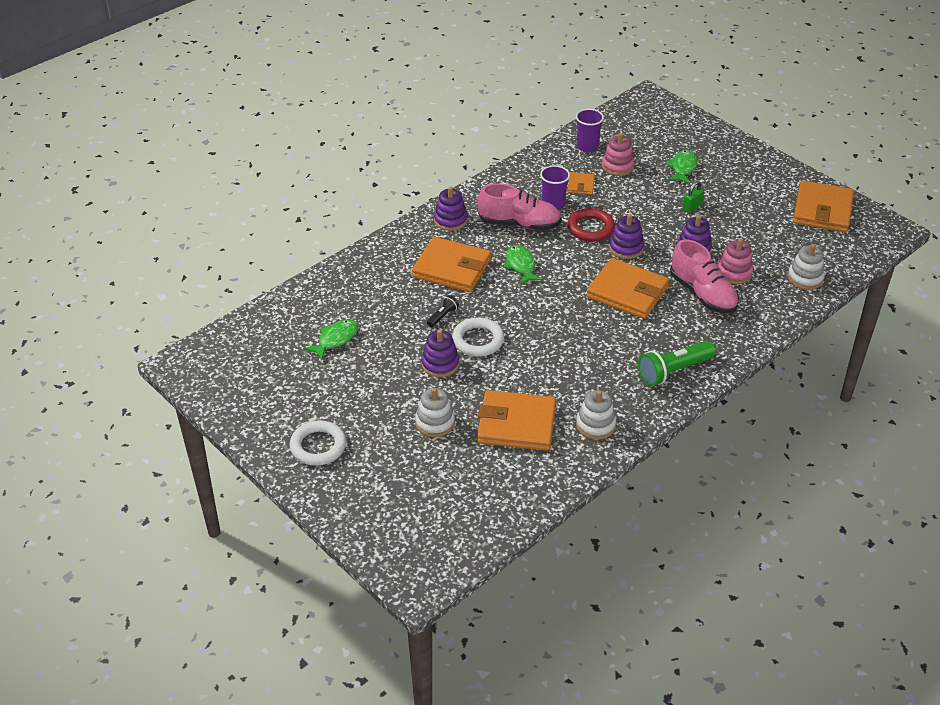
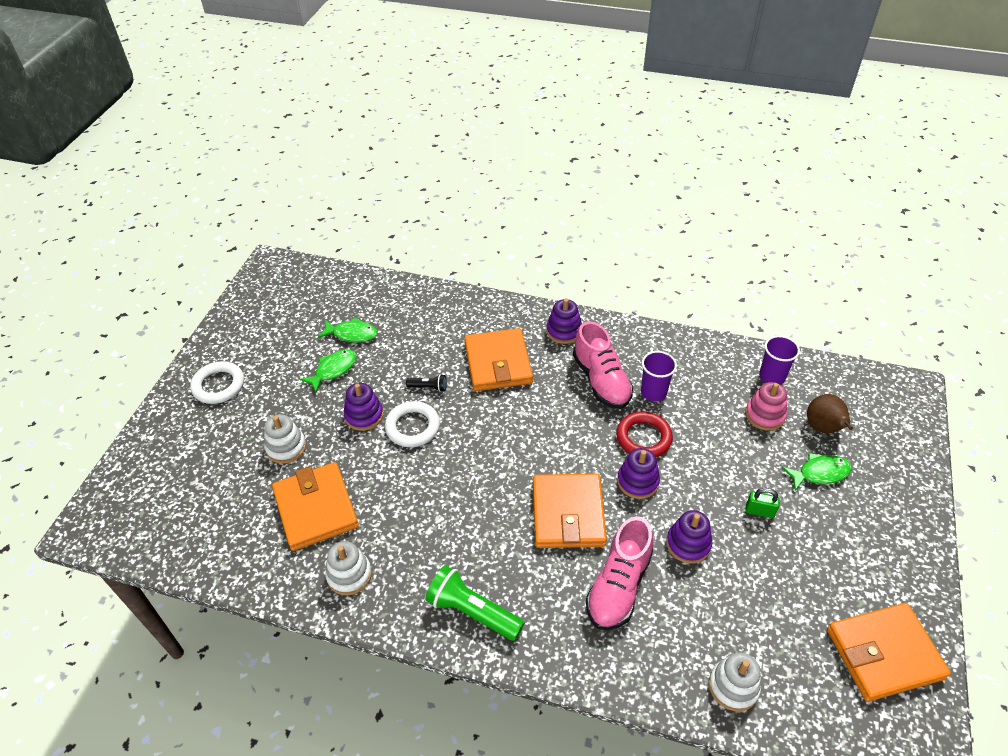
camera: 60 degrees right, 5 degrees up
(521, 265) = (541, 409): green fish -> green fish (333, 370)
(581, 185) = (704, 399): orange wallet -> none
(649, 148) = (823, 428): none -> brown pear
(734, 273) = (680, 602): pink stacking toy -> none

